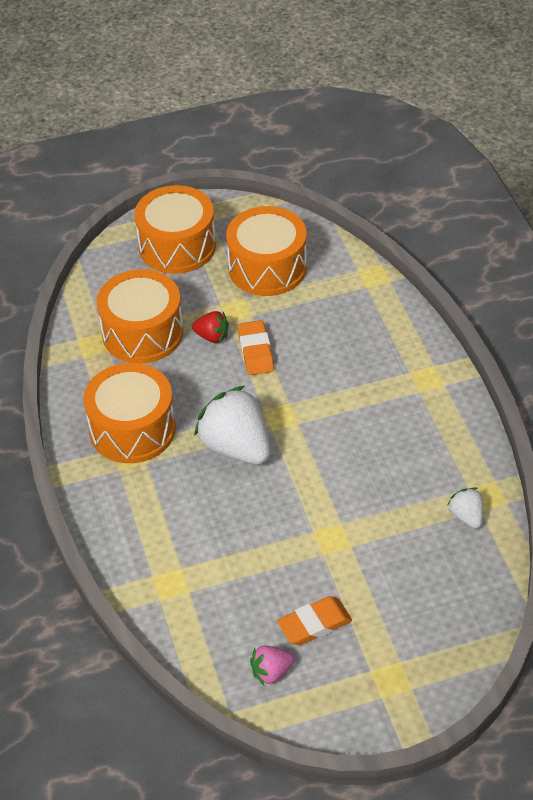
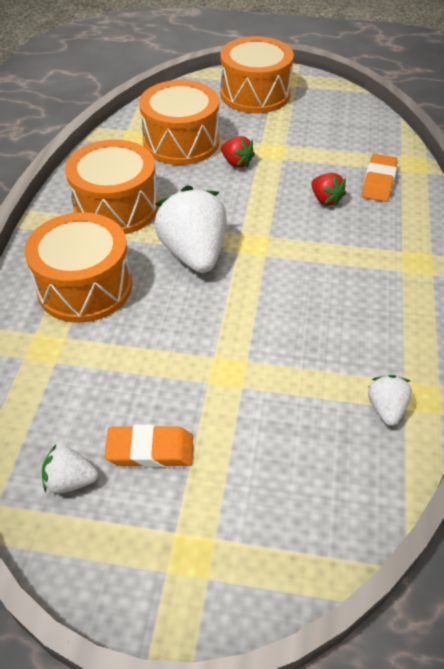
camera: 25 degrees right, 0 degrees up
(255, 351) = (266, 186): orange eraser -> orange eraser (378, 182)
(267, 267) = (320, 130): orange drum -> orange drum (85, 287)
(271, 672) = (70, 481): pink strawberry -> white strawberry
(317, 345) = (325, 200): none -> red strawberry

